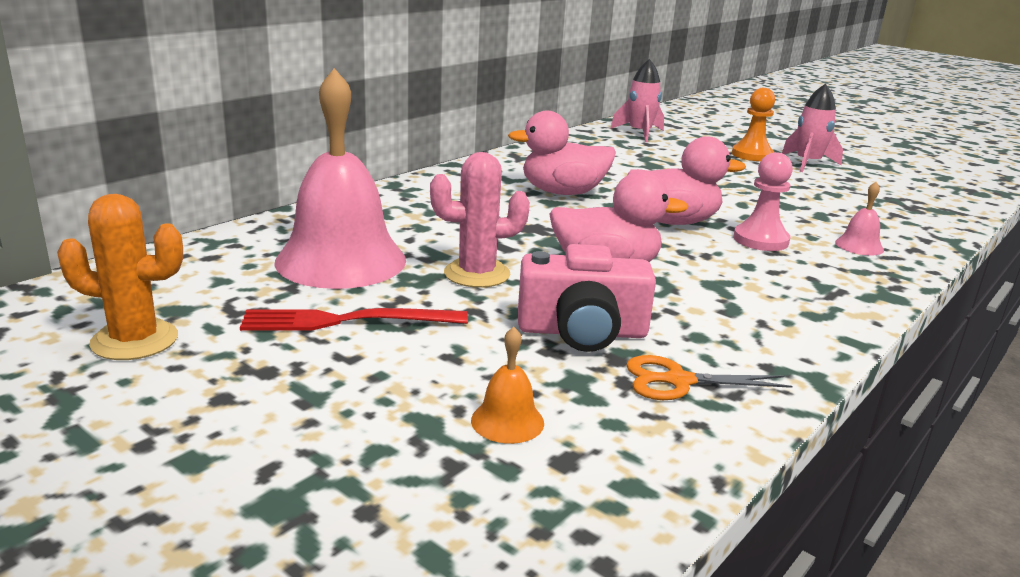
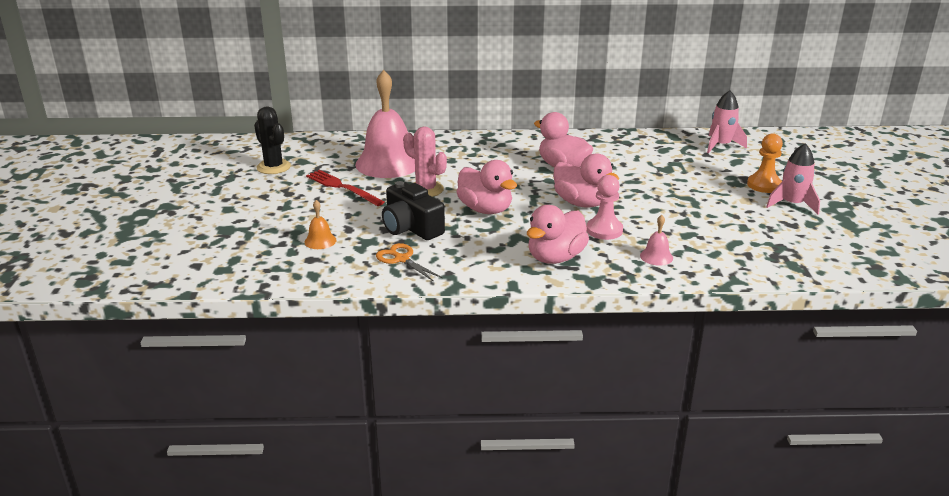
camera: 50 degrees right, 5 degrees up
(135, 340) = (273, 167): orange cactus -> black cactus
(582, 332) = (411, 228): pink camera -> black camera
(802, 288) = (555, 258): none -> pink duck

